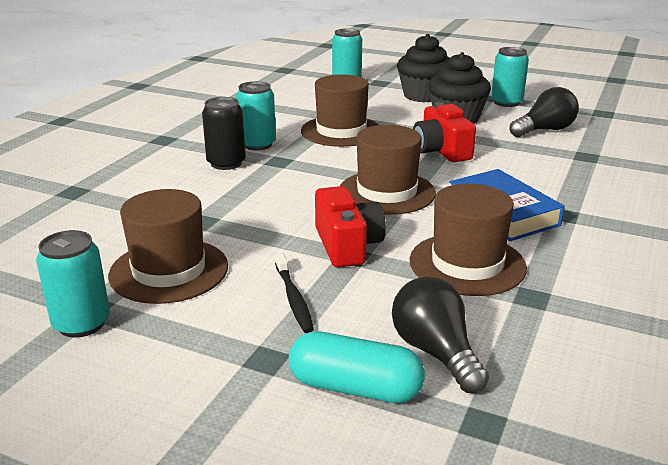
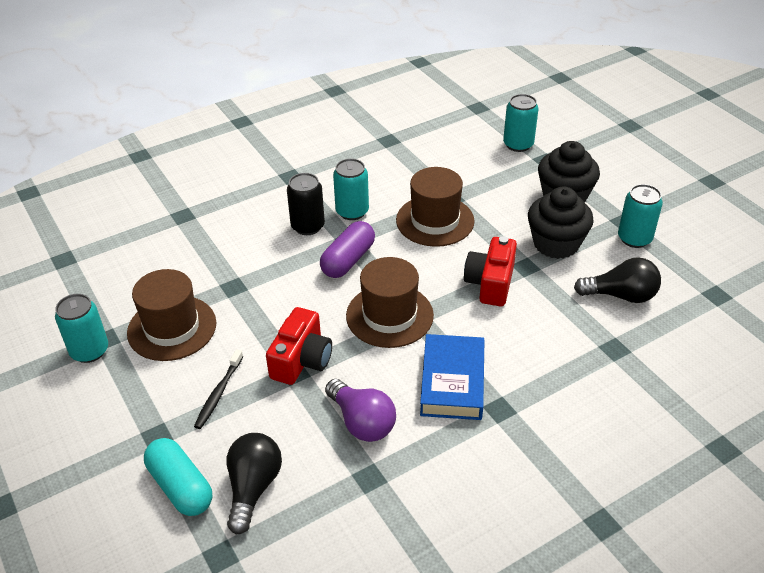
camera: 35 degrees right, 15 degrees up
(297, 172) = (348, 260): none -> purple capsule
(467, 264) = (362, 422): brown hat -> purple light bulb

